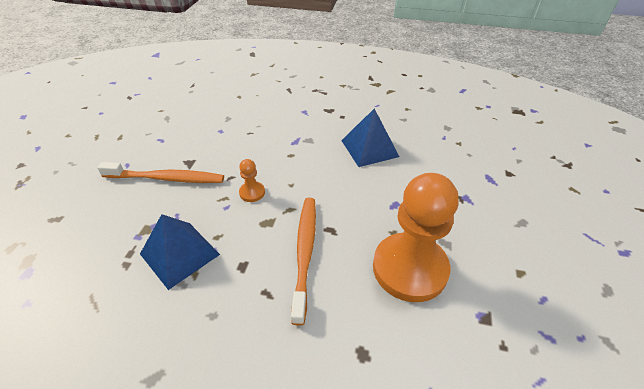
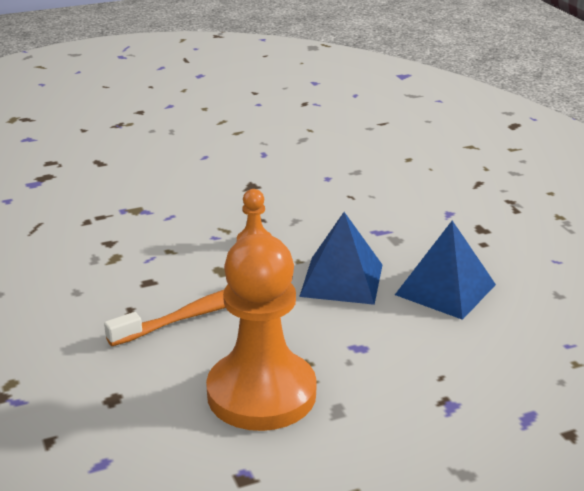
camera: 55 degrees right, 15 degrees down
(166, 178) = (212, 186): orange toothbrush -> none
(179, 254) = (126, 241): blue pyramid -> blue pyramid (342, 280)

